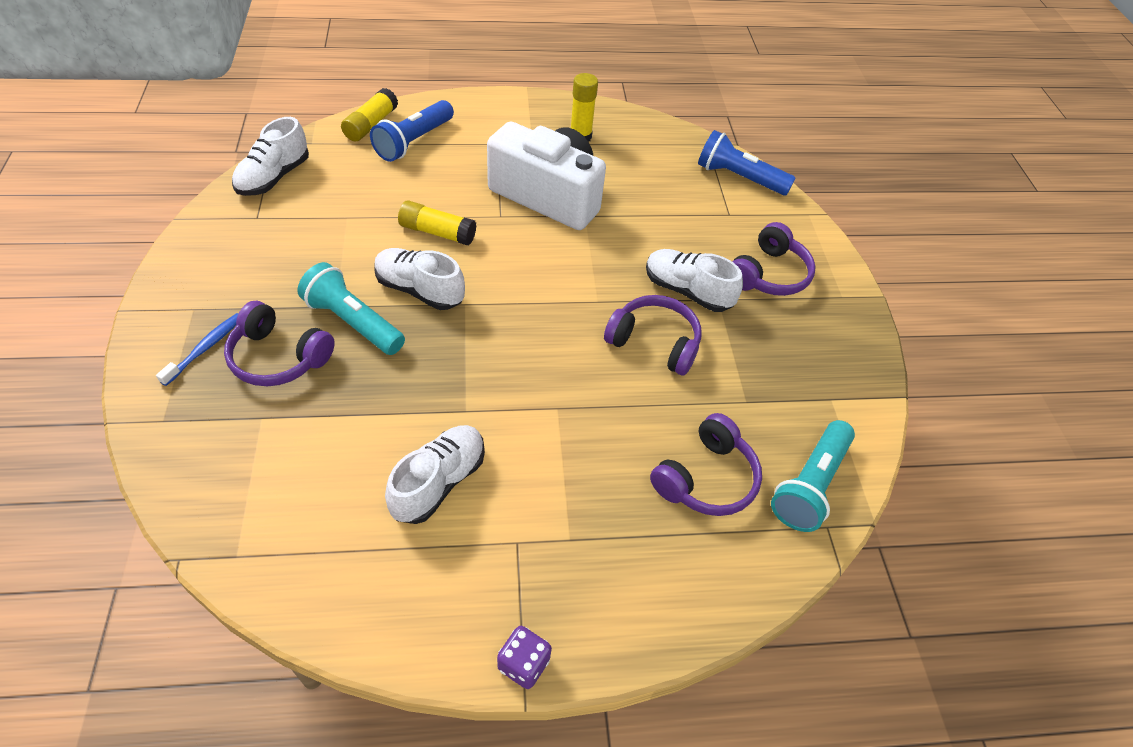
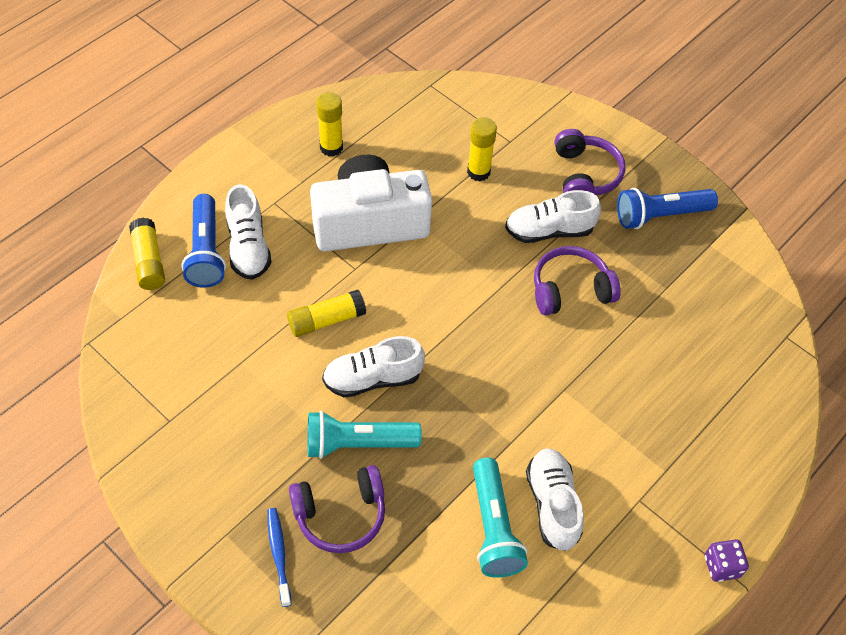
camera: 40 degrees left, 5 degrees up
(274, 177) = (133, 374): white shoe -> white shoe (248, 247)
(676, 217) = (478, 172): none -> yellow glue stick
(706, 478) = (697, 362): purple headphones -> none
(739, 177) = (484, 101): blue flashlight -> blue flashlight (660, 215)
(809, 485) = (753, 317): turquoise flashlight -> turquoise flashlight (493, 527)

